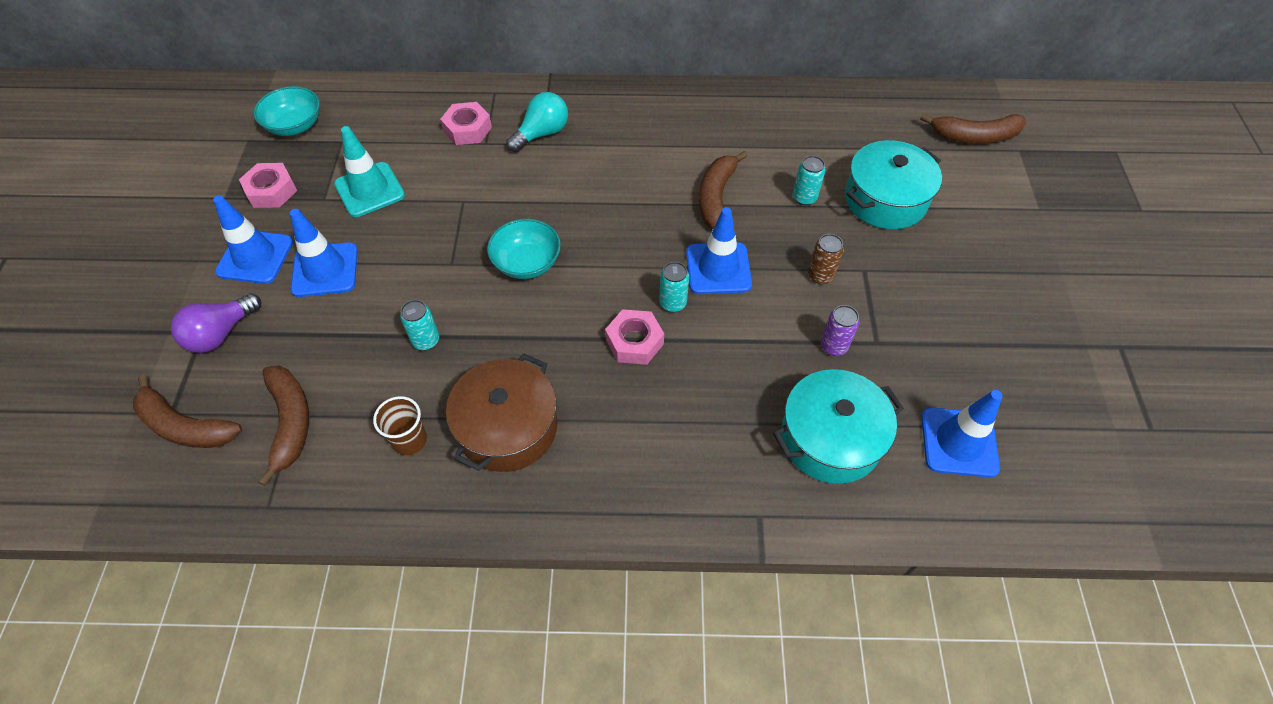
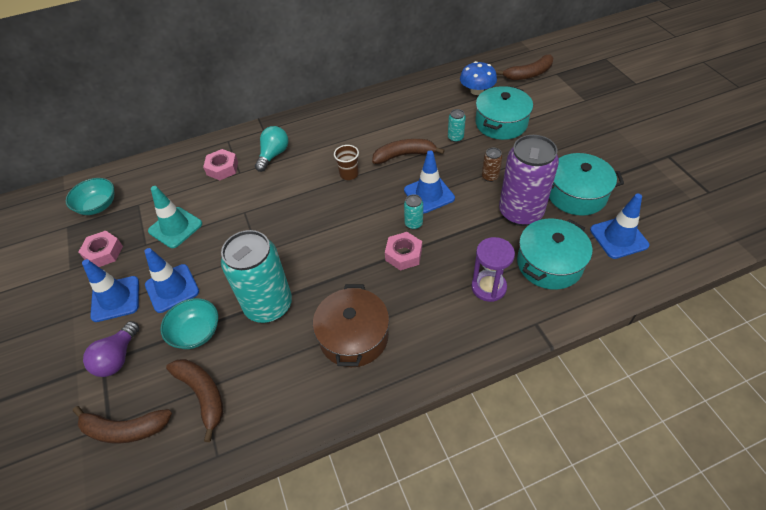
camera: 20 degrees left, 5 degrees down
(409, 440) = (293, 371): brown cup -> brown cup (349, 174)
(426, 340) = (268, 305): turquoise can -> turquoise can, size x2.45
(527, 263) = (308, 234): turquoise bowl -> turquoise bowl (196, 332)
(716, 198) = (404, 155): brown banana -> brown banana turned 90 degrees clockwise
(723, 436) = (488, 287): none -> purple hourglass
(833, 346) = (520, 212): purple can -> purple can, size x2.45
(878, 136) = (477, 91): none -> blue mushroom
(934, 351) = (576, 194): none -> turquoise pot

